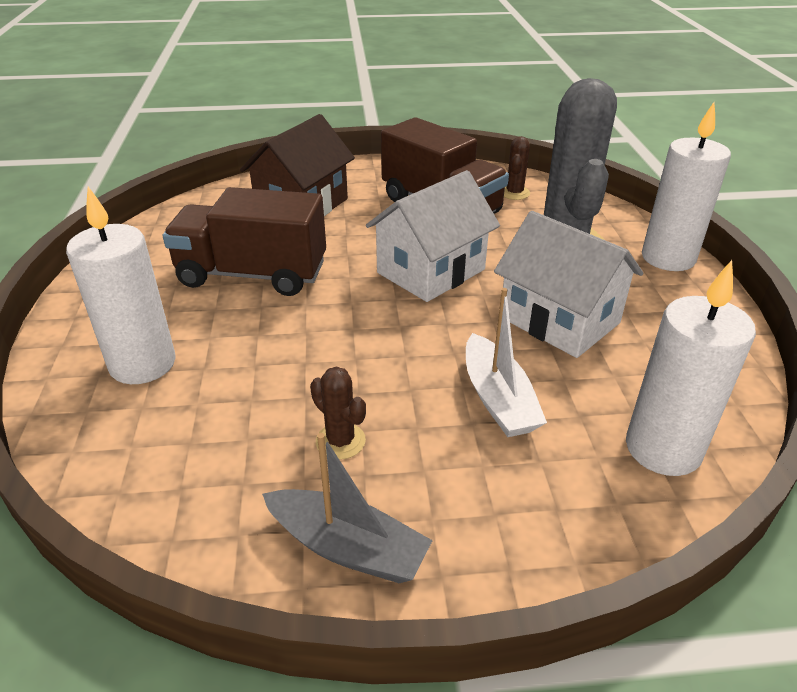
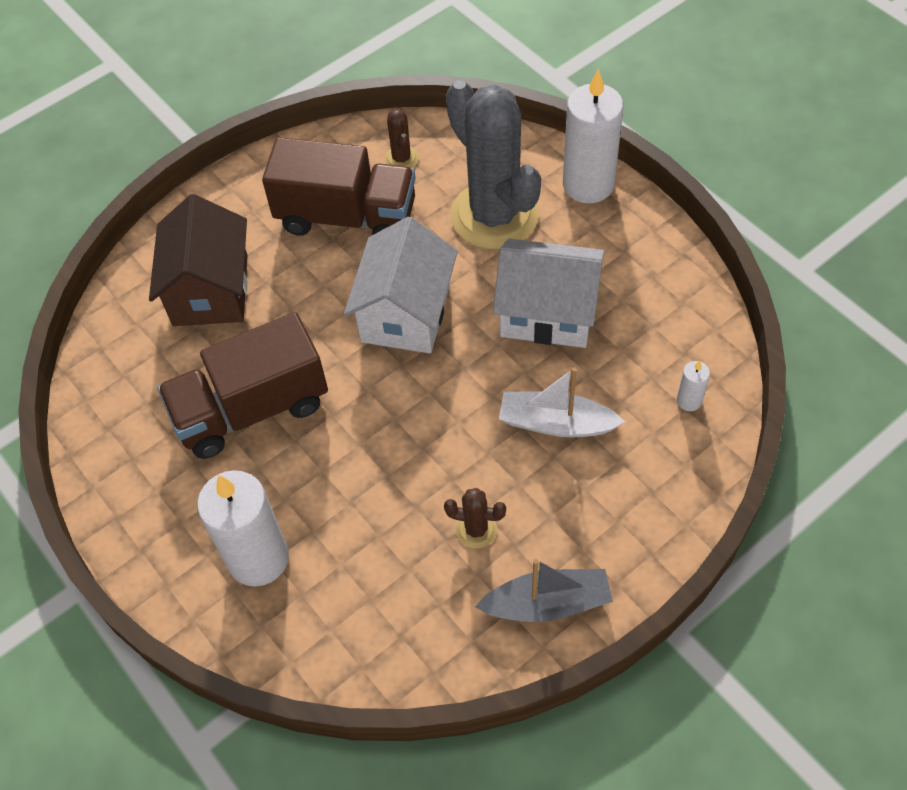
camera: 30 degrees left, 20 degrees up
(498, 399) = (556, 423): white boat -> white boat turned 150 degrees clockwise
(663, 449) = (689, 401): white candle -> white candle, size x0.44

